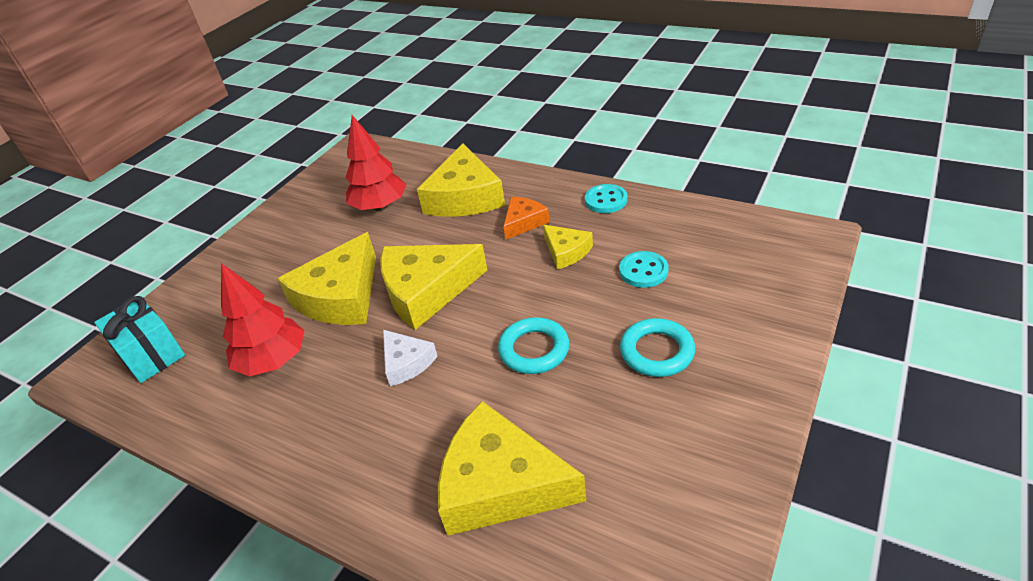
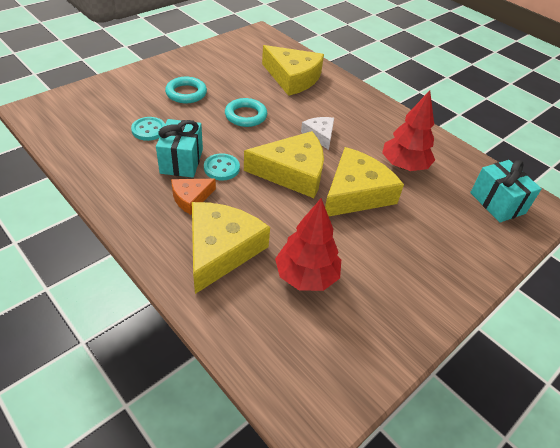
camera: 170 degrees left, 5 degrees up
(566, 251) = (181, 161): yellow cheese -> turquoise gift
(606, 200) = (114, 190): turquoise button -> turquoise button (221, 168)

